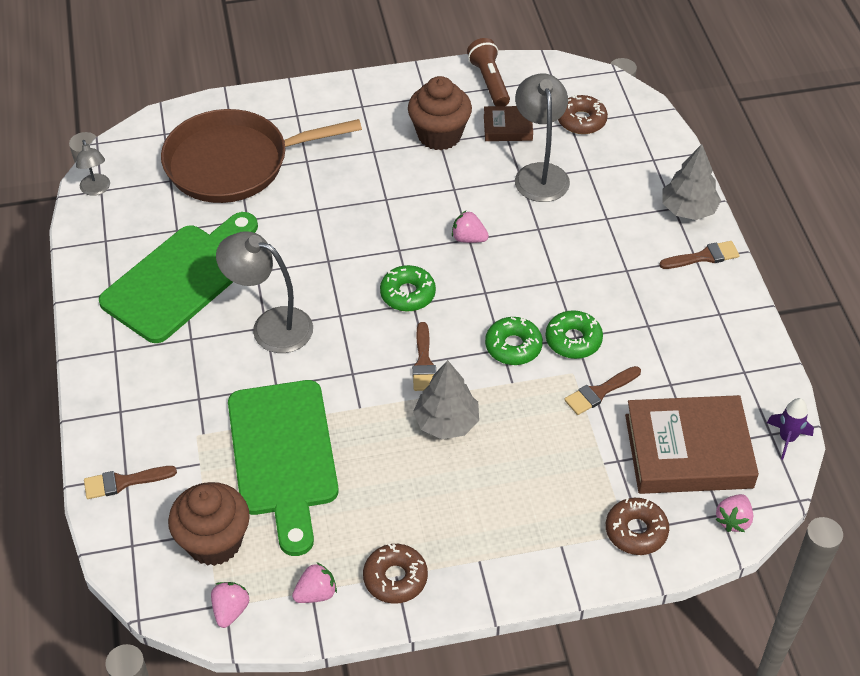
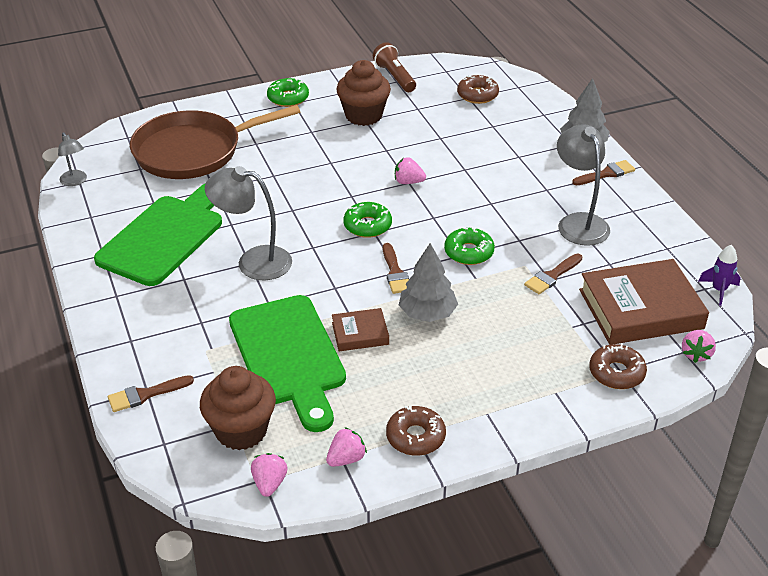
camera: 10 degrees left, 10 degrees down
(507, 127) = (418, 105): brown book -> brown book (360, 333)
(539, 174) = (454, 133): grey lamp -> grey lamp (578, 222)
(573, 340) = (518, 242): green donut -> green donut (288, 98)

